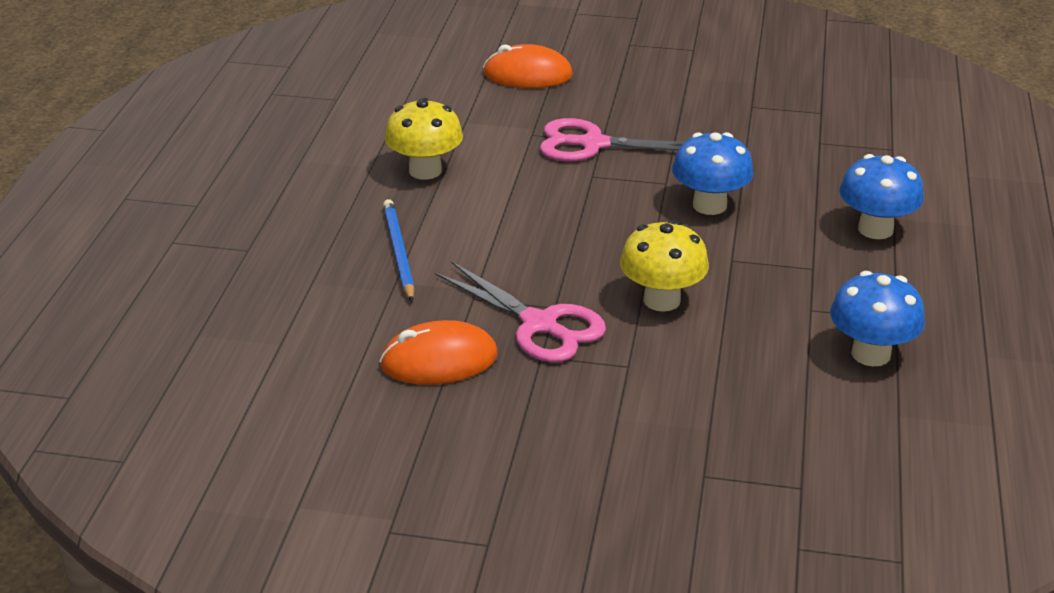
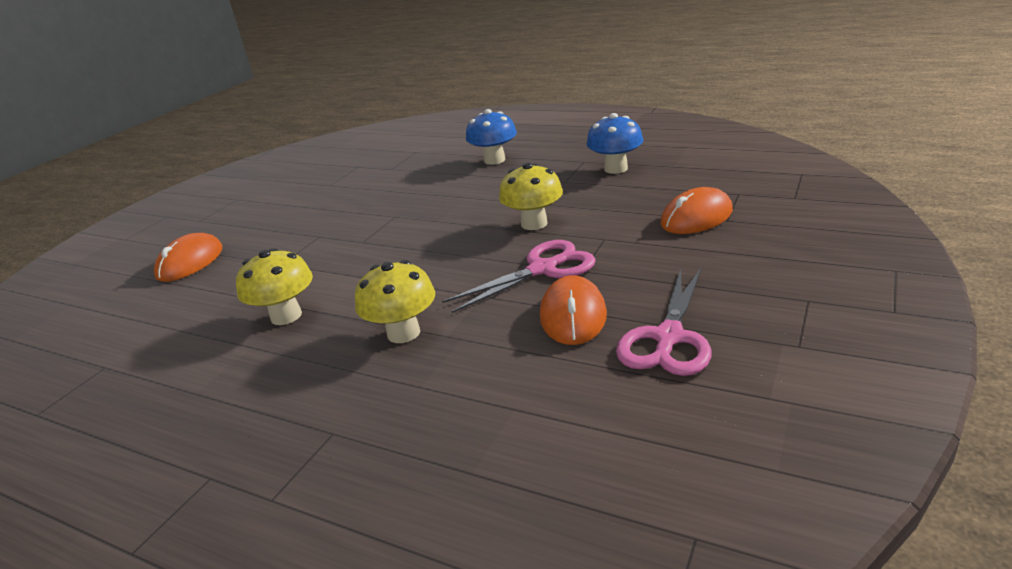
camera: 70 degrees left, 5 degrees down
(398, 252) = (403, 333): blue pencil -> yellow mushroom
(593, 144) = (321, 239): pink scissors -> pink scissors (668, 338)
(706, 445) = (696, 217): none -> orange mouse
(709, 205) = (434, 203): blue mushroom -> none

